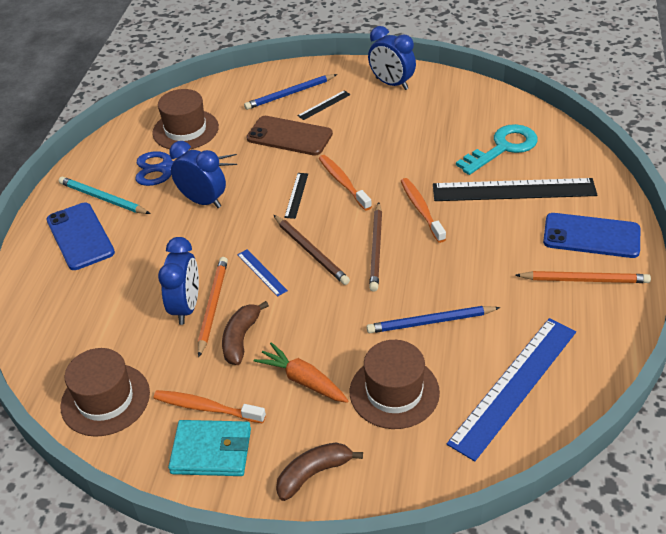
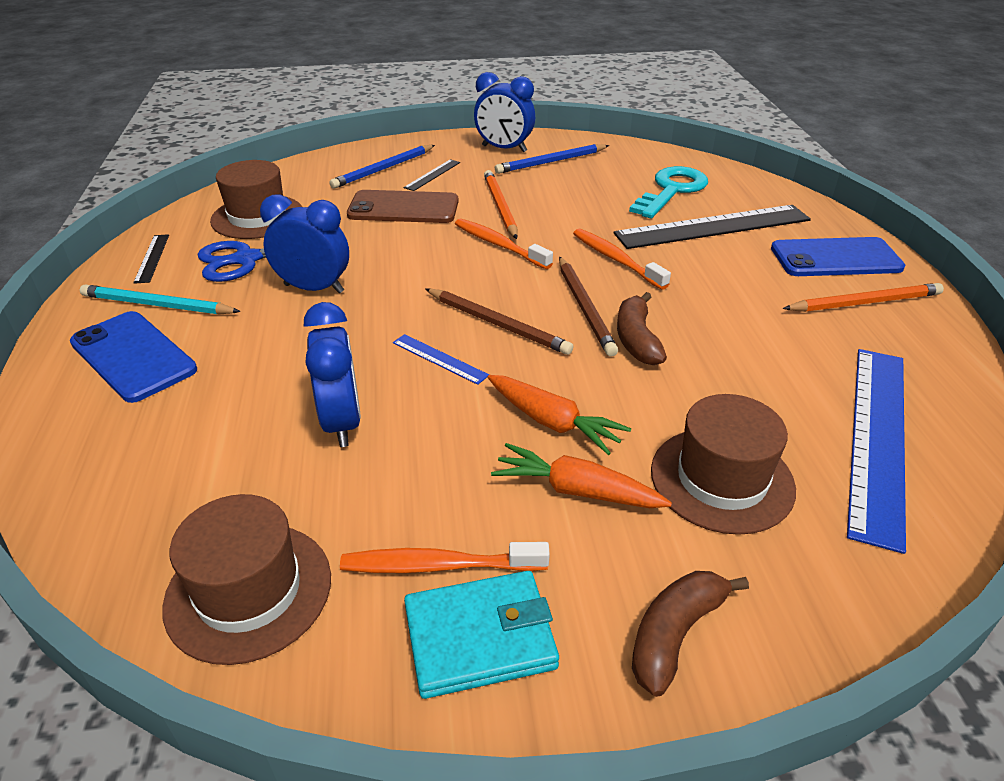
camera: 20 degrees left, 5 degrees down
(212, 306) = (384, 414): orange pencil -> orange pencil (500, 207)
(241, 339) = (449, 450): brown banana -> brown banana (637, 339)
(296, 195) = (444, 265): black ruler -> black ruler (152, 258)
(311, 332) = (553, 422): none -> orange carrot
(430, 322) = (712, 380): blue pencil -> blue pencil (551, 162)

